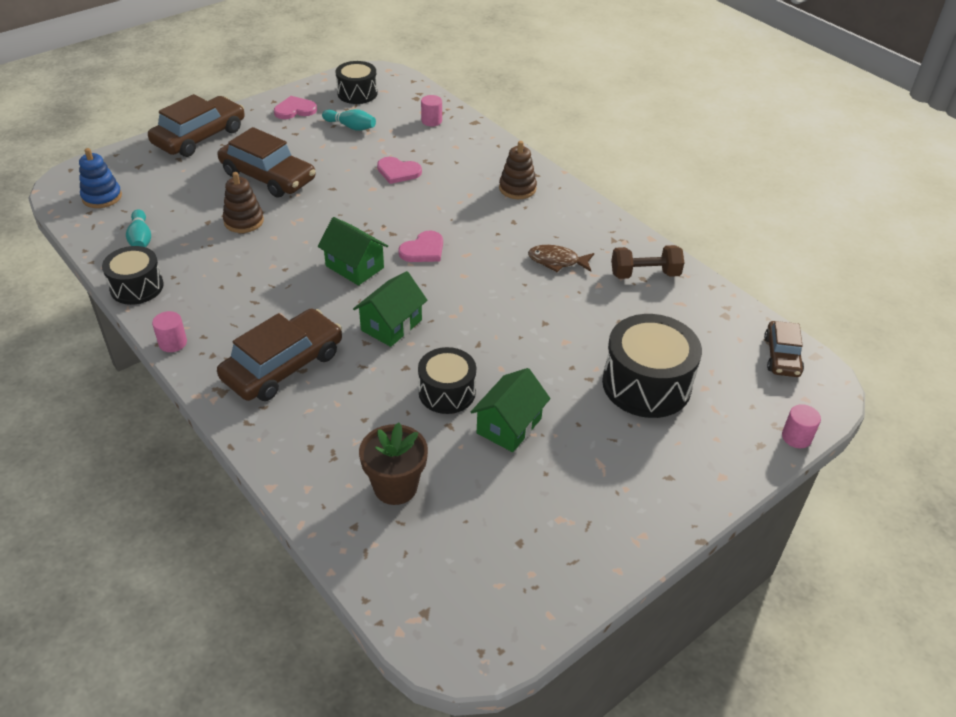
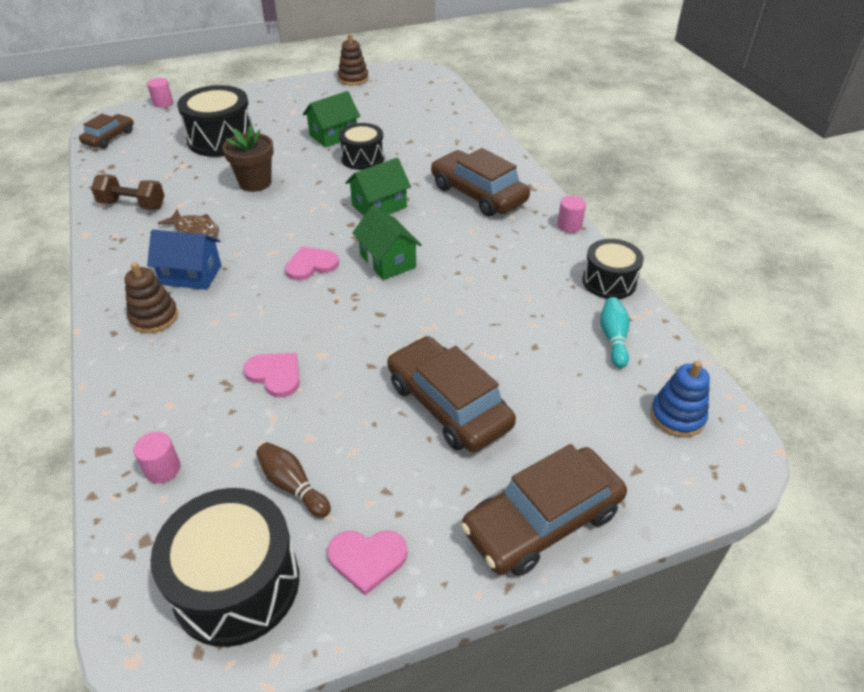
camera: 160 degrees left, 0 degrees up
(244, 221) = (491, 338): brown stacking toy -> brown stacking toy (353, 79)
(283, 366) = (478, 194): brown car -> brown car turned 75 degrees clockwise
(351, 127) = (293, 486): turquoise bowling pin -> brown bowling pin
(357, 93) = (236, 584): black drum -> black drum, size x1.58
(395, 487) = (423, 122): brown flower pot -> brown flower pot (255, 183)
(520, 222) = (191, 275): none -> blue house

